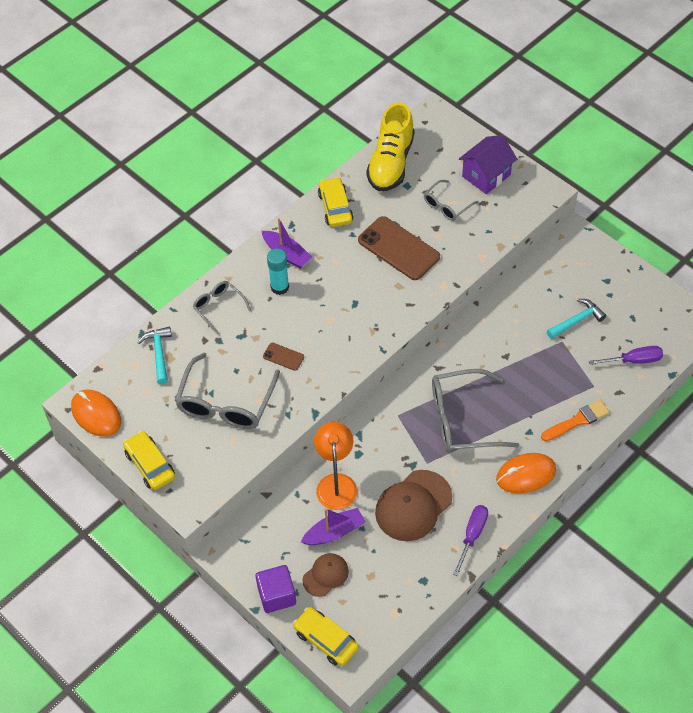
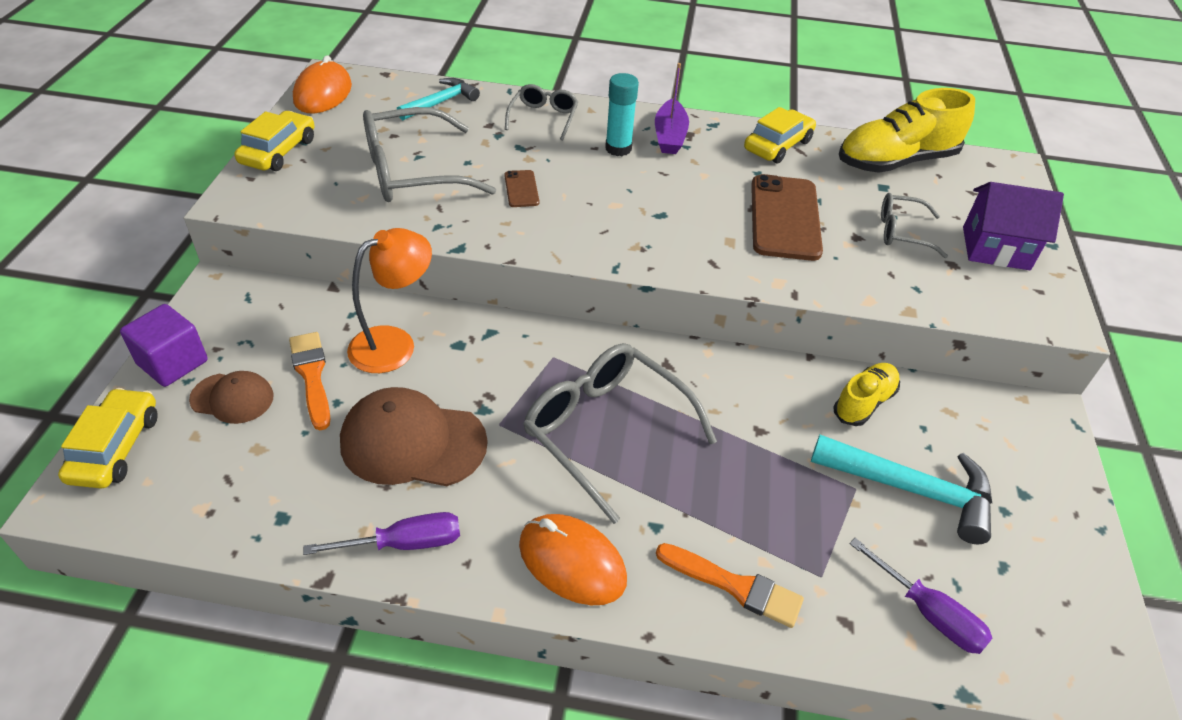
camera: 50 degrees right, 10 degrees down
(334, 532) = (312, 376): purple boat -> orange brush
(519, 302) = (864, 402): none -> yellow shoe
(577, 320) = (911, 490): turquoise hammer -> turquoise hammer, size x1.52

